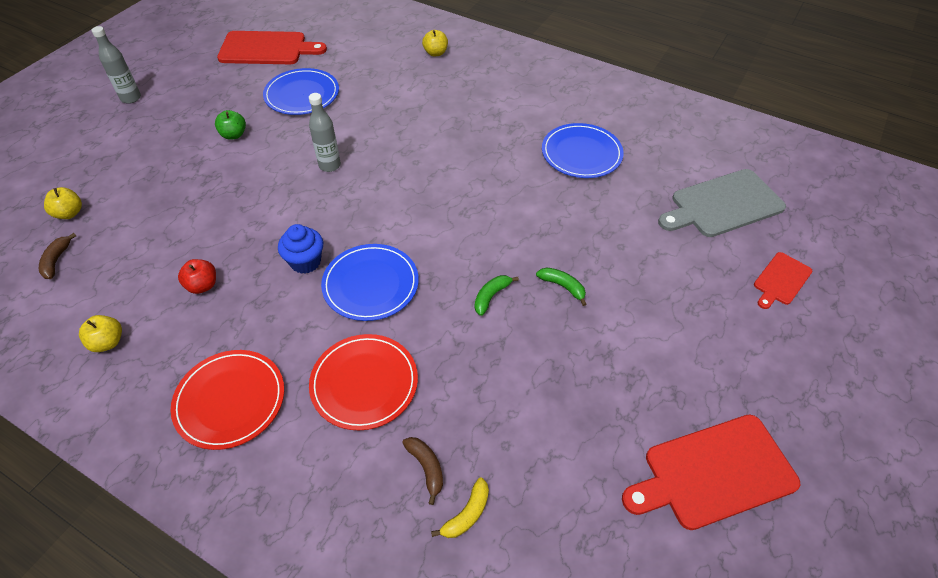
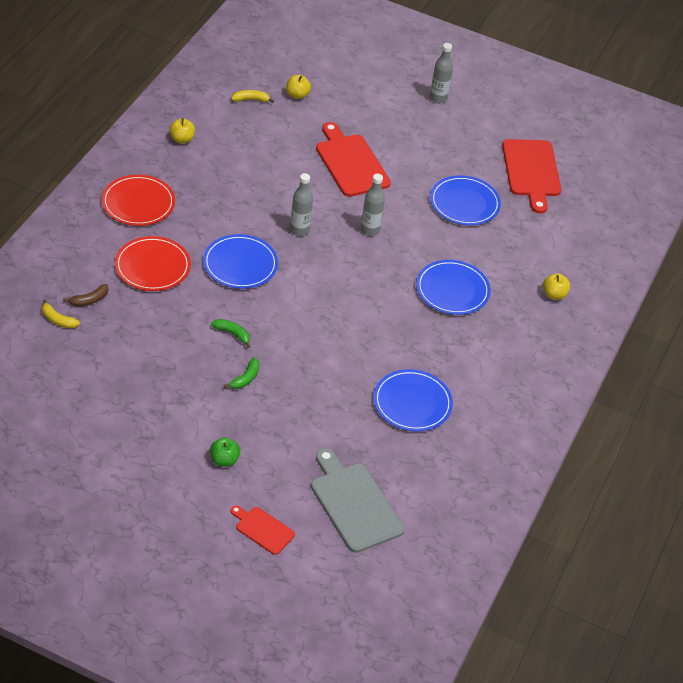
camera: 80 degrees right, 5 degrees down
(56, 260) = (251, 99): brown banana -> yellow banana
(202, 285) = (233, 175): red apple -> none
(234, 135) = (400, 167): green apple -> green apple (224, 460)
(305, 262) = (259, 226): blue cupcake -> none
(319, 225) = (299, 230): none -> grey bottle
(426, 113) = (452, 290): none -> blue plate
(713, 472) = (83, 450): red cutting board -> red cutting board (351, 163)

